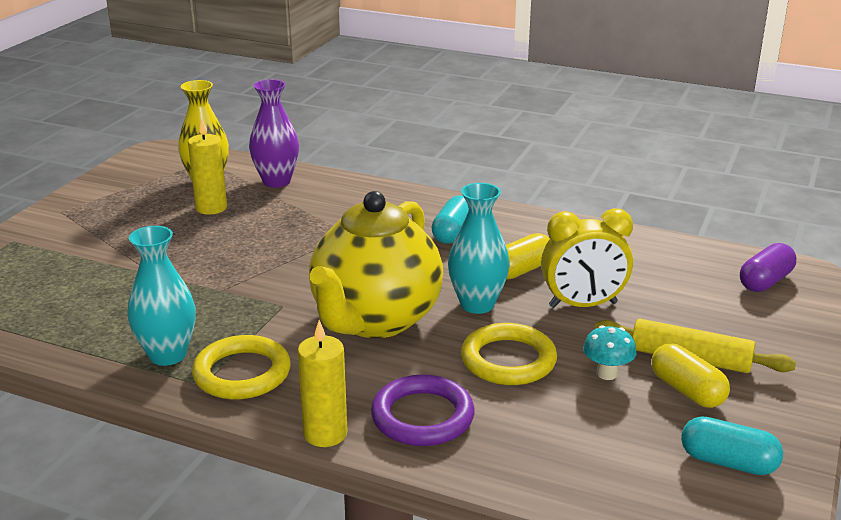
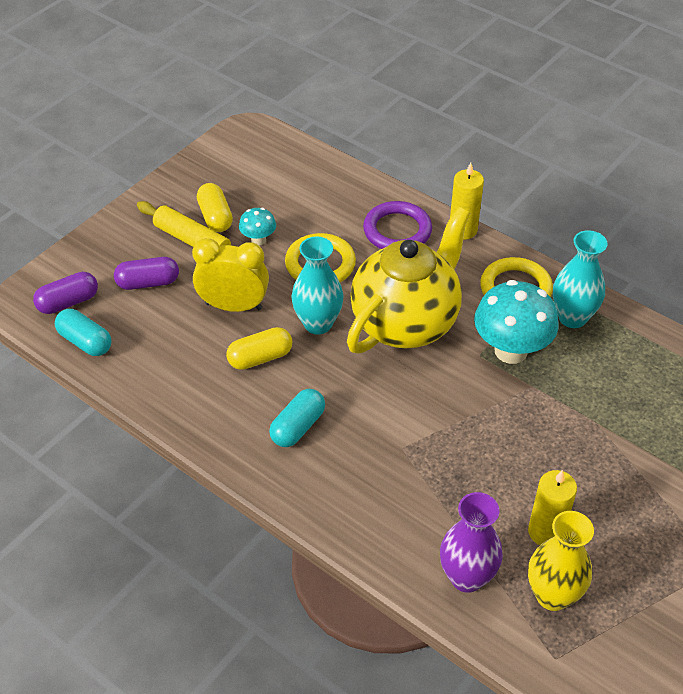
camera: 165 degrees left, 20 degrees up
(246, 314) = (511, 351): none -> turquoise mushroom
(699, 310) = (148, 283): none -> purple capsule
(728, 462) = (230, 169): turquoise capsule -> turquoise capsule (85, 342)

